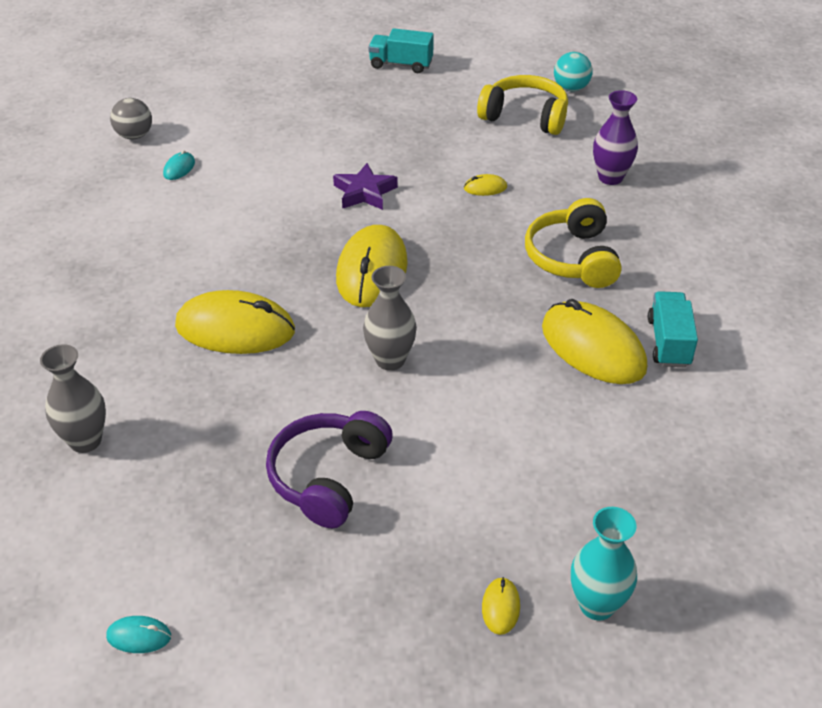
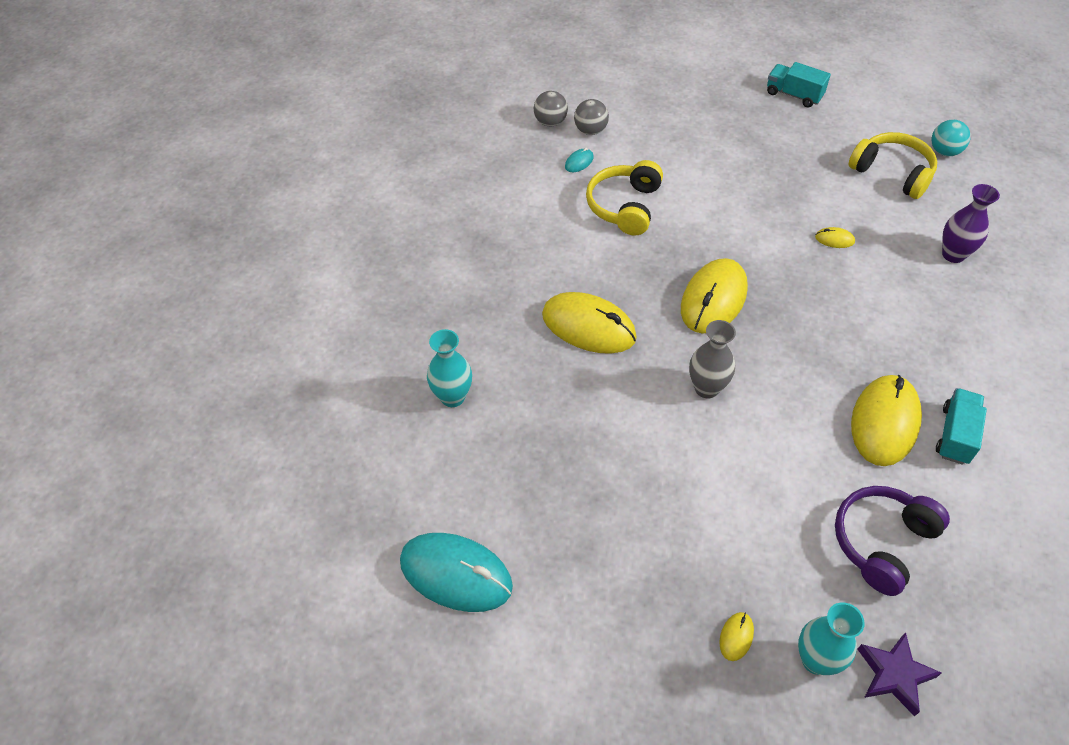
camera: 20 degrees right, 10 degrees up
(85, 441) = (452, 397): grey vase -> turquoise vase
(139, 636) = (456, 574): turquoise mouse -> turquoise mouse, size x2.41
(184, 136) = (590, 130): none -> grey ball
(328, 477) = (629, 481): purple headphones -> purple headphones (882, 542)
(364, 192) = (727, 220): purple star -> purple star (894, 675)
(572, 258) = (893, 329): yellow headphones -> yellow headphones (625, 206)
(593, 347) = (884, 422): yellow mouse -> yellow mouse turned 45 degrees clockwise

